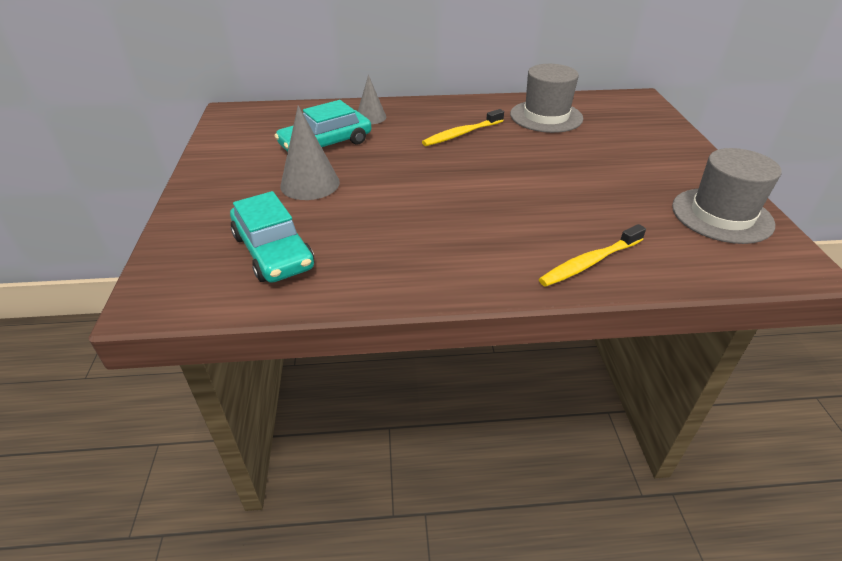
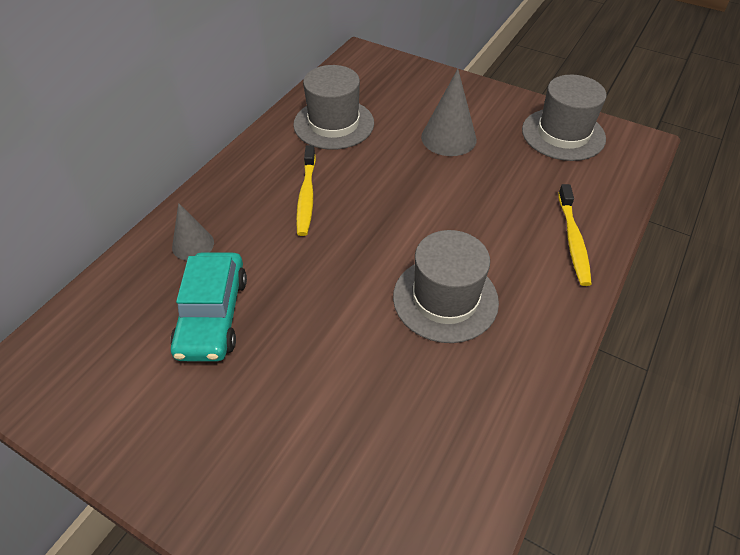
camera: 55 degrees left, 10 degrees up
(273, 251) = (399, 468): turquoise car -> none
(310, 184) = (289, 371): grey cone -> grey cone (448, 138)
(439, 220) = (445, 299): none -> grey hat

